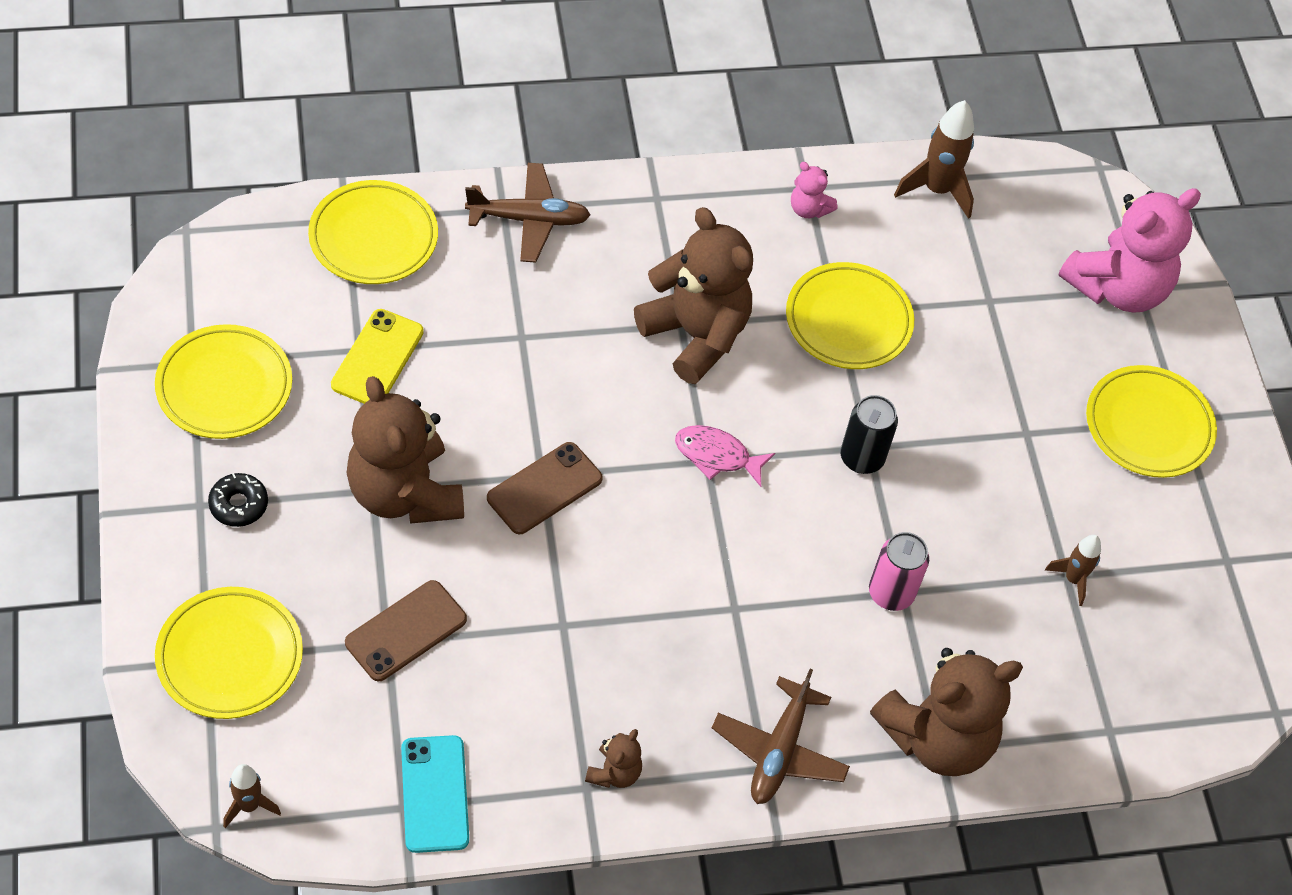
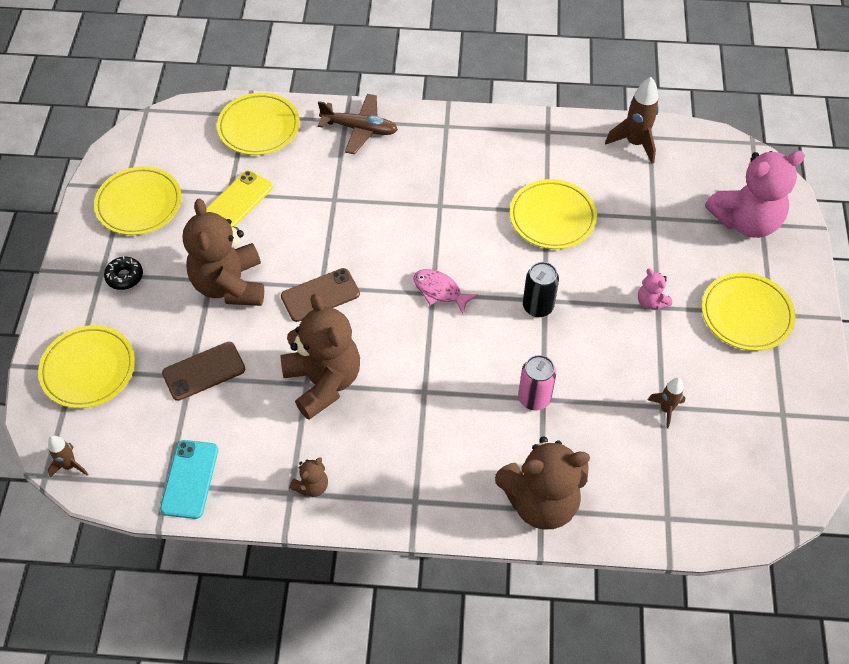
camera: 20 degrees right, 0 degrees up
(695, 335) = (447, 213): brown teddy bear -> brown teddy bear (323, 382)
(779, 751) = (428, 491): brown plane -> none
(808, 209) = (544, 144): pink teddy bear -> pink teddy bear (651, 302)

